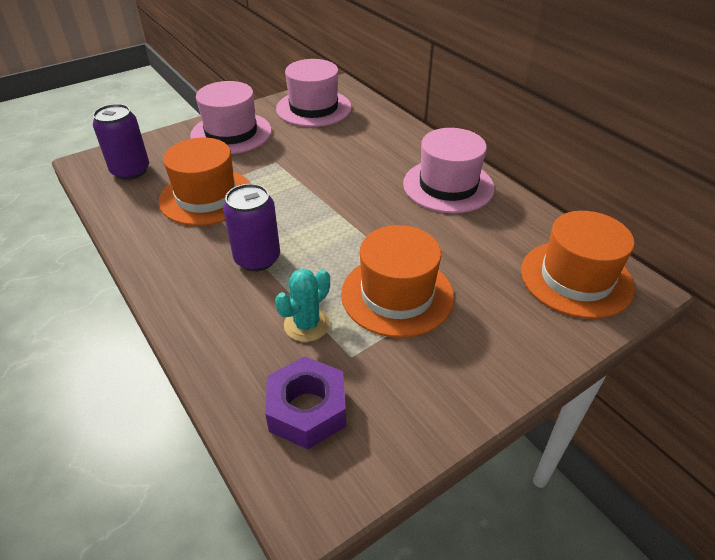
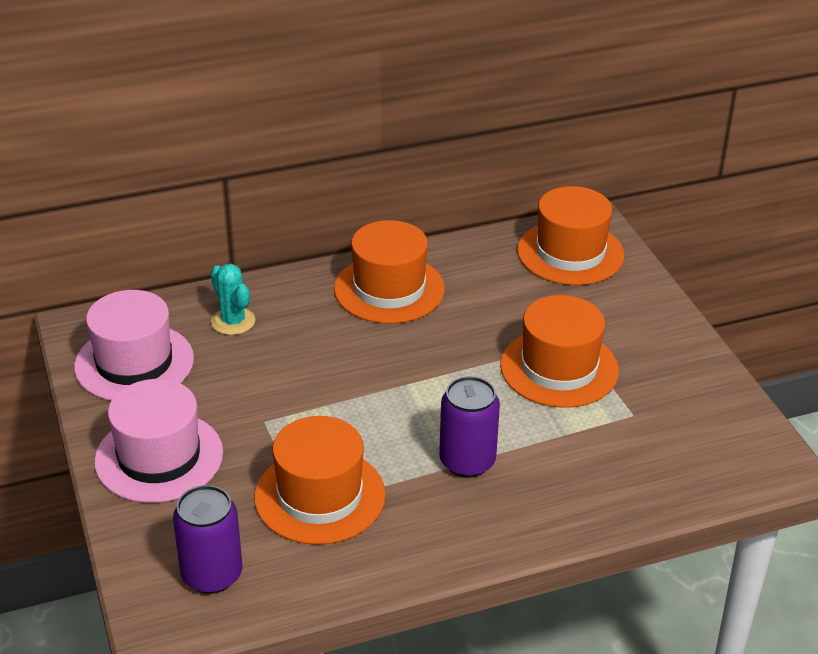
camera: 75 degrees left, 5 degrees down
(306, 324) = (584, 437): turquoise cactus -> turquoise cactus (233, 321)
(307, 410) = (690, 453): purple nut -> none
(448, 186) = (389, 289): pink hat -> orange hat

